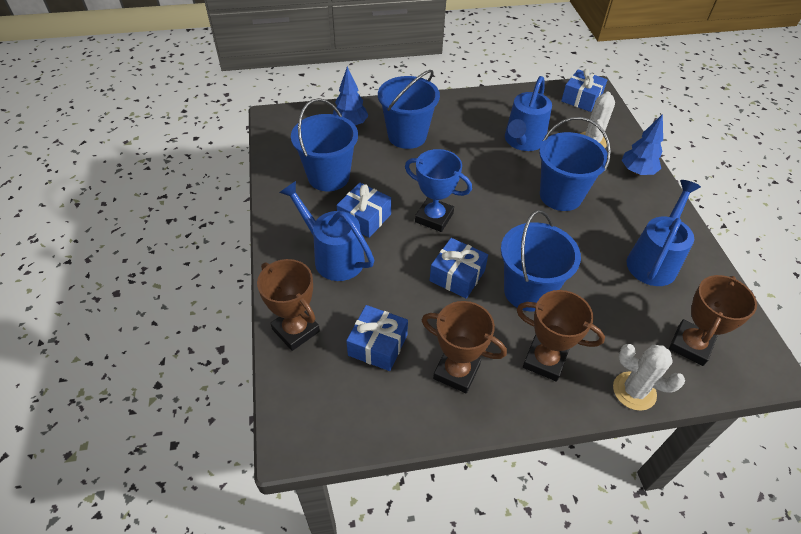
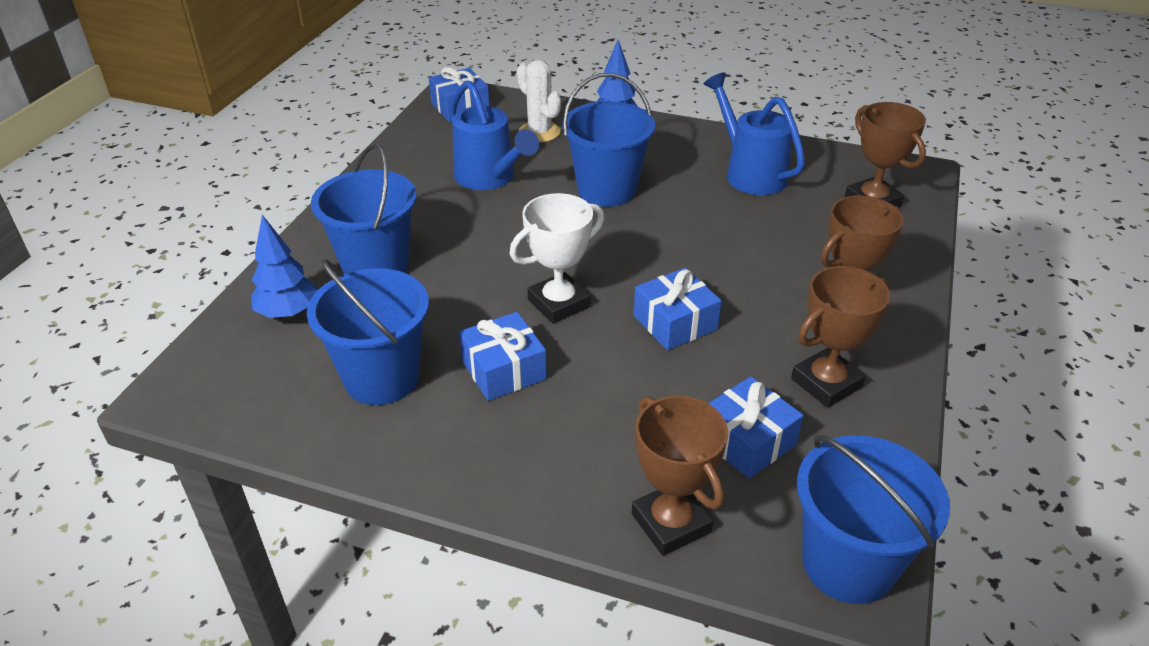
camera: 60 degrees left, 10 degrees down
(296, 330) = (671, 523): brown trophy -> brown trophy turned 75 degrees clockwise
(333, 256) = (554, 430): blue watering can -> none
(434, 217) = (559, 303): blue trophy -> white trophy
(528, 291) = (737, 276): blue bucket -> blue bucket (848, 564)
(634, 391) = (912, 261): white cactus -> none

